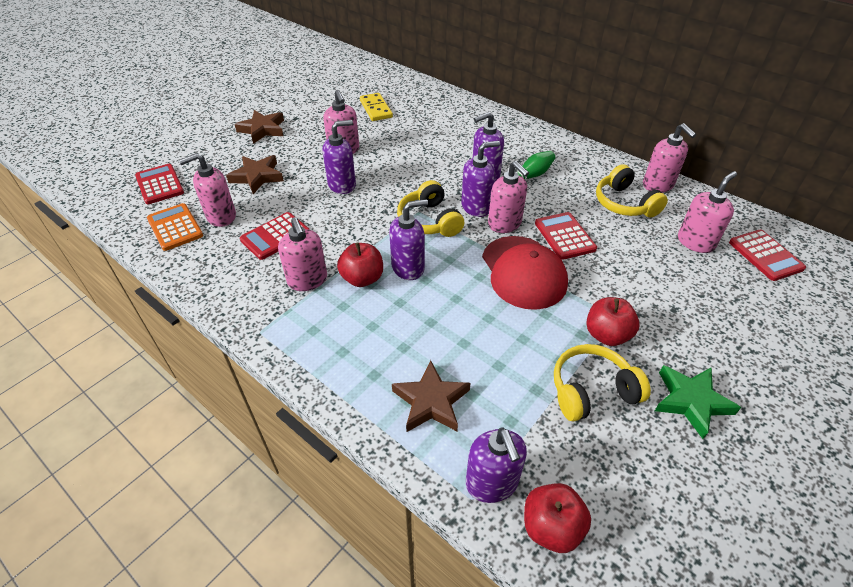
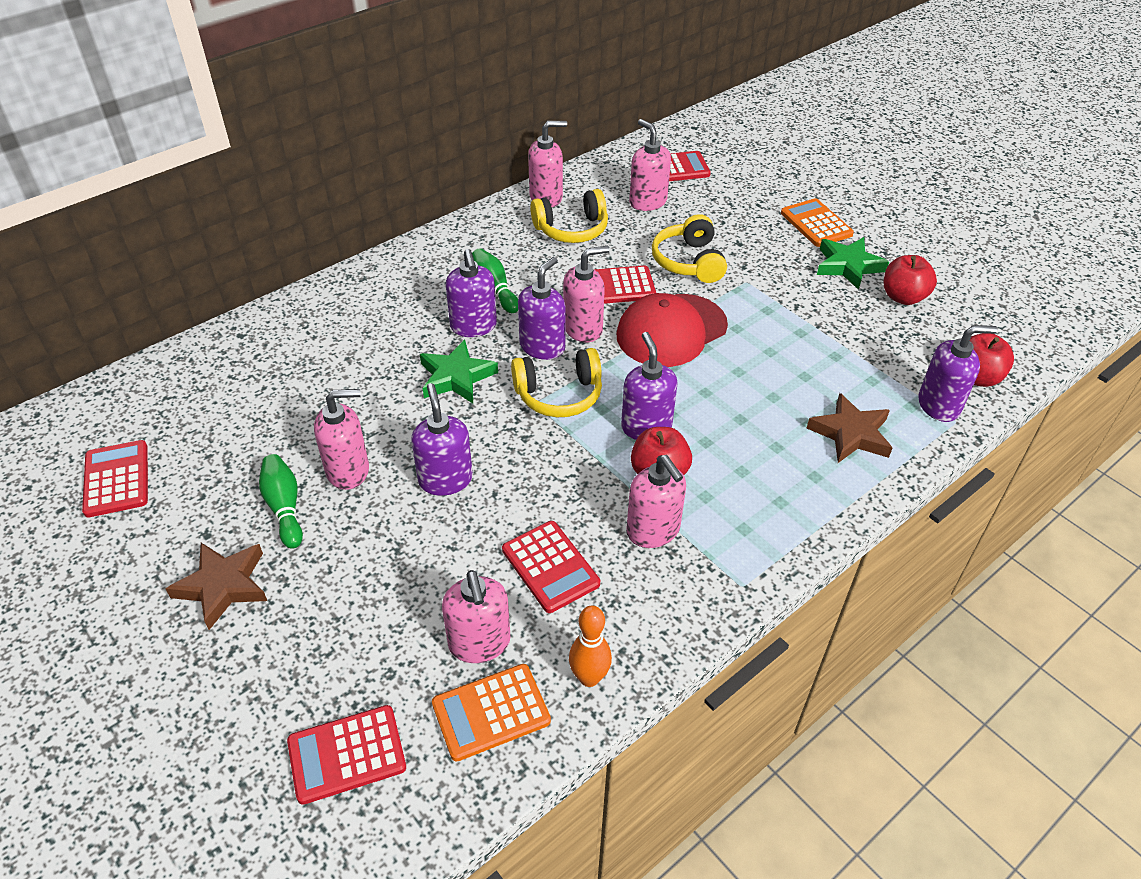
camera: 80 degrees left, 0 degrees up
(192, 262) = (589, 677): none -> orange bowling pin
(257, 176) = (380, 592): brown star -> none
(307, 280) = (653, 531): pink soap dispenser -> pink soap dispenser turned 75 degrees clockwise
(314, 136) = (284, 507): none -> green bowling pin
(328, 87) = (116, 479): none -> red calculator
(376, 109) = (238, 419): yellow domino -> none
(432, 175) = (456, 377): none -> green star
(476, 207) = (542, 347): purple soap dispenser -> purple soap dispenser turned 45 degrees clockwise
(523, 272) = (671, 330): red cap -> red cap turned 150 degrees clockwise
(592, 391) = (837, 320): yellow headphones -> yellow headphones (689, 262)
(607, 335) = (769, 293): red apple -> red apple (903, 297)
(751, 371) = (816, 224): none -> orange calculator

